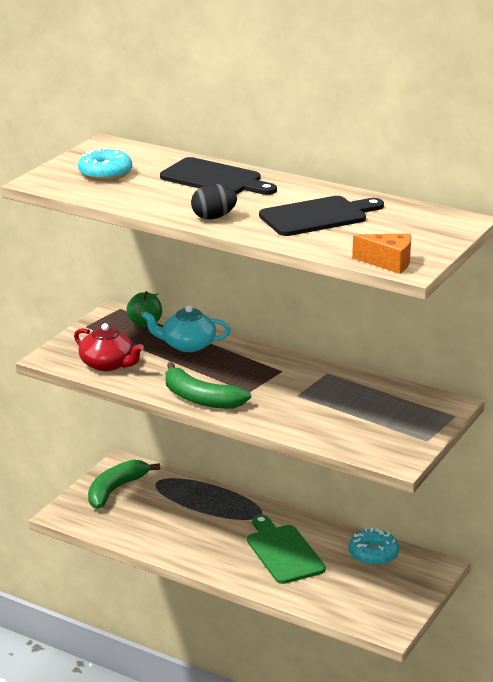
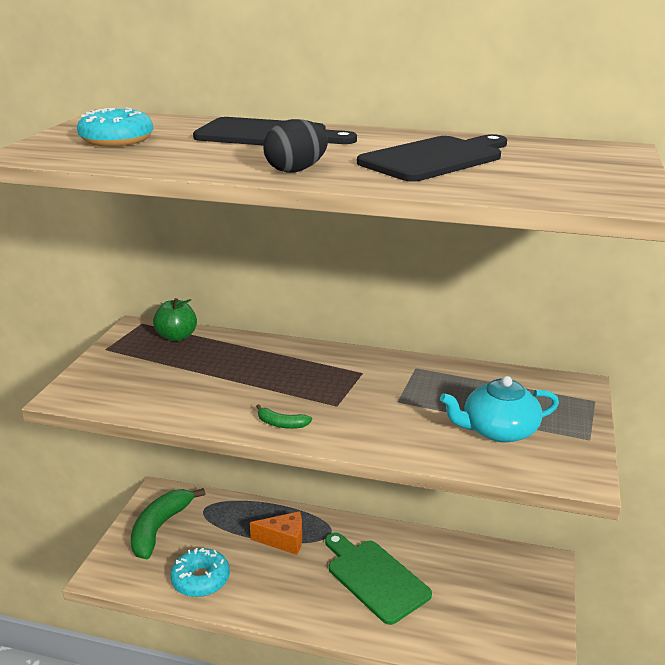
camera: 15 degrees left, 0 degrees up
(108, 364) = (146, 393): red teapot -> none
(187, 345) = (237, 356): turquoise teapot -> turquoise teapot (498, 430)
(200, 398) = (281, 424): green banana -> green banana, size x0.45
(373, 554) = (472, 561): turquoise donut -> turquoise donut (201, 579)
(388, 262) = (593, 198): orange cheese -> orange cheese (284, 540)

